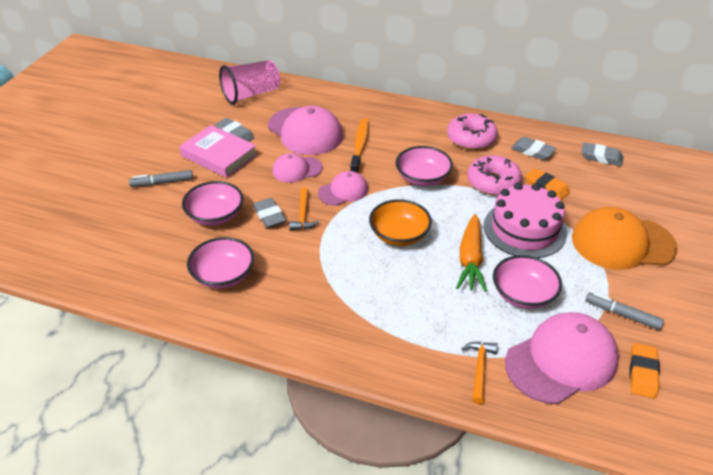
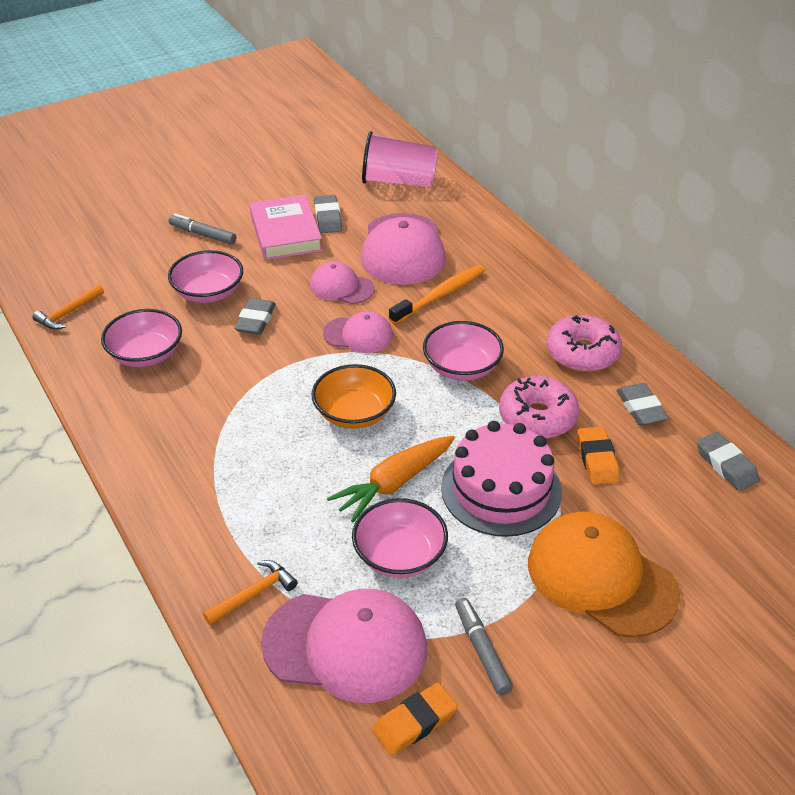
camera: 40 degrees right, 0 degrees up
(303, 215) = (287, 338): orange hammer -> orange hammer (68, 313)

